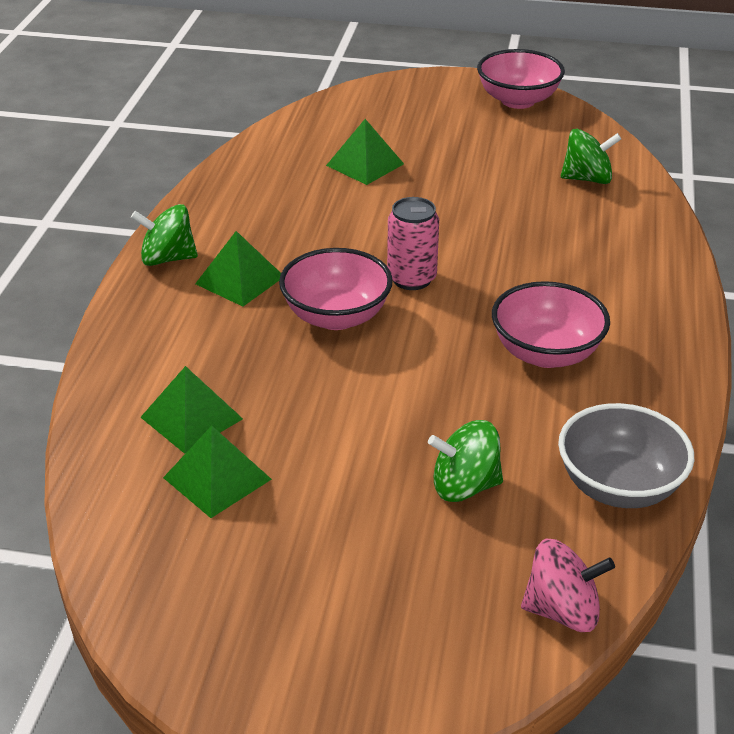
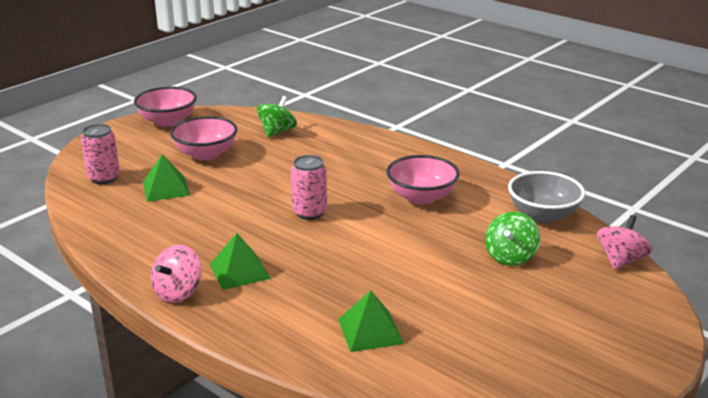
camera: 60 degrees left, 10 degrees down
(167, 258) = (178, 292): green spinning top -> pink spinning top
(217, 478) = (439, 337): green pyramid -> none
(336, 316) = (319, 248): pink bowl -> pink bowl (206, 154)
(347, 121) = (104, 178): none -> pink can

